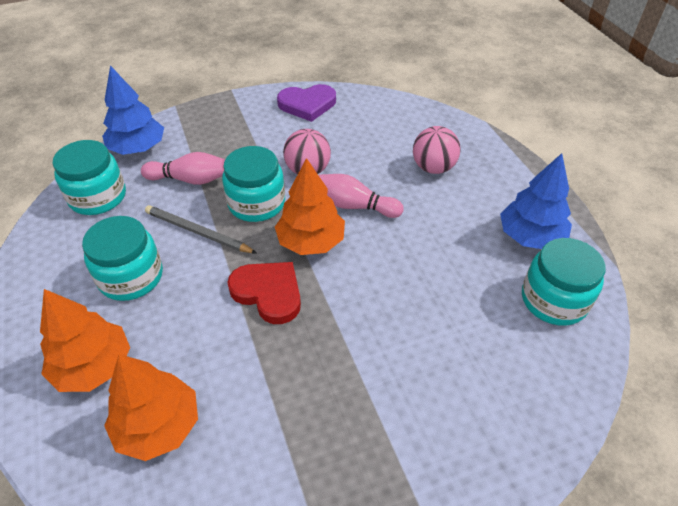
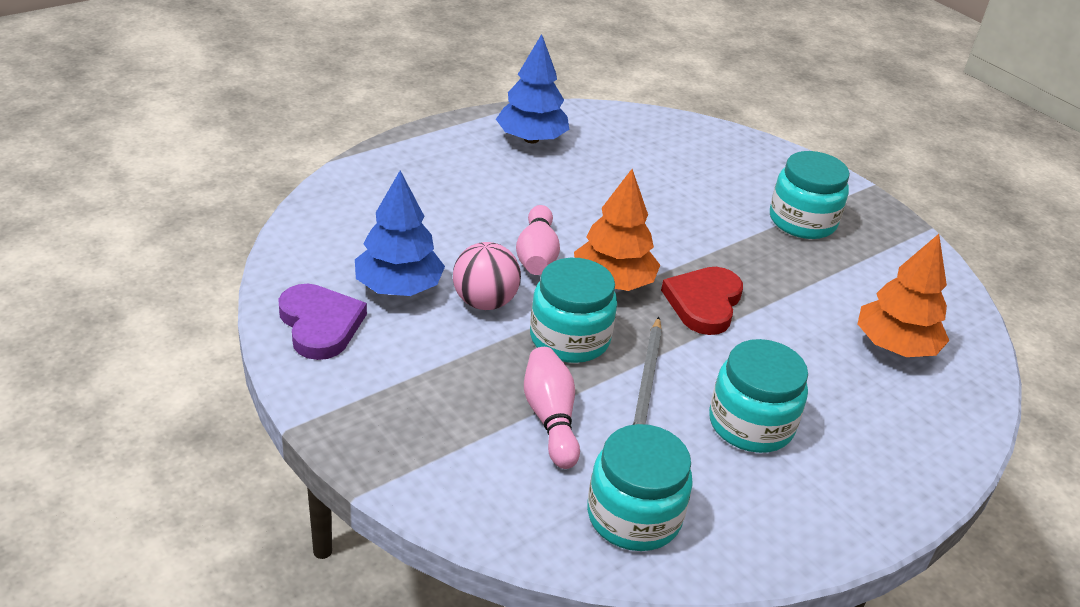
camera: 110 degrees left, 10 degrees down
(93, 367) = (877, 414): orange tree -> none
(138, 148) = (499, 507): blue tree -> blue tree (399, 288)
(433, 168) = (440, 200): pink ball -> none
(554, 300) = (608, 131): turquoise jar -> turquoise jar (802, 221)

